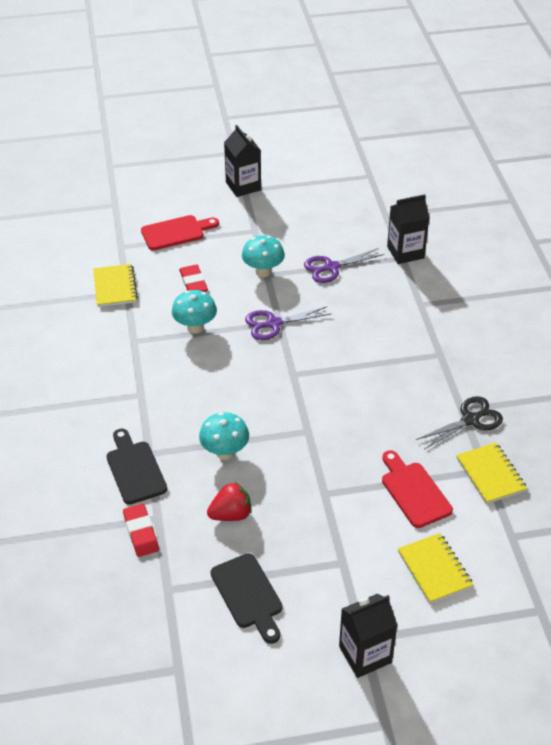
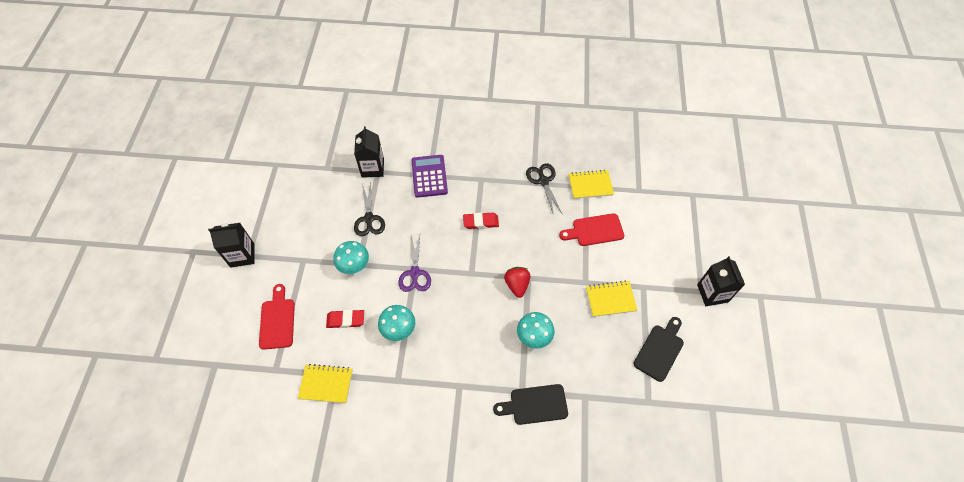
camera: 75 degrees left, 15 degrees up
(141, 532) = (595, 411): red eraser -> red eraser (481, 222)
(231, 514) = (591, 345): red strawberry -> red strawberry (517, 285)
(248, 595) = (660, 350): black cutting board -> black cutting board turned 45 degrees counterclockwise
(331, 267) = (369, 219): purple scissors -> black scissors
(419, 304) = (429, 176): none -> purple calculator
(434, 569) = (656, 238): yellow notebook -> yellow notebook (610, 299)

